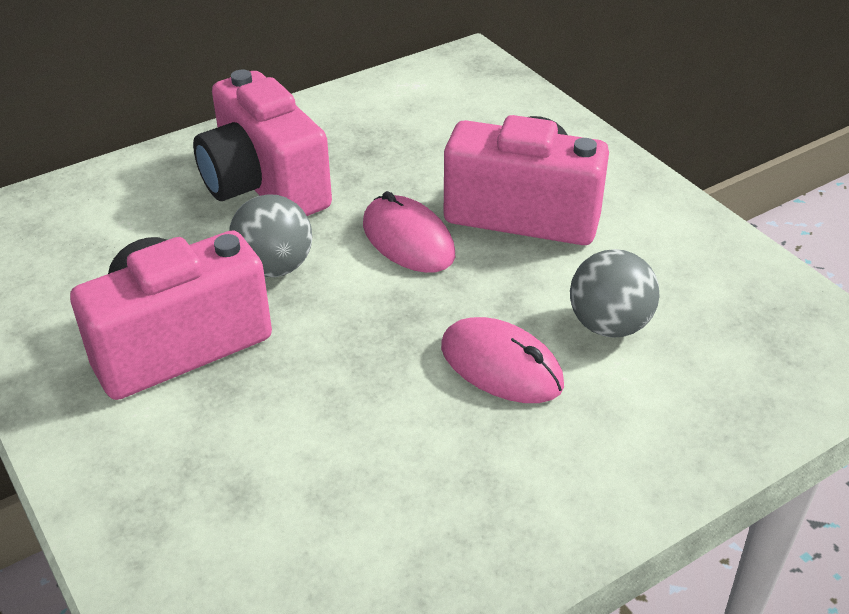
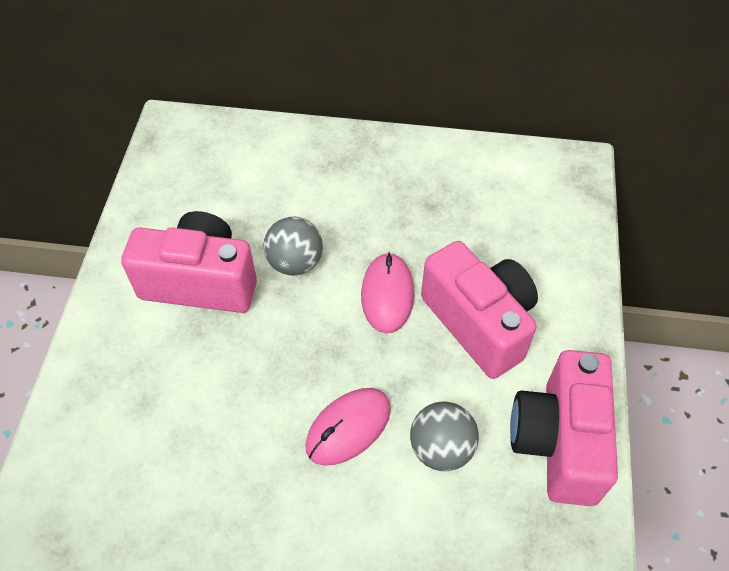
camera: 40 degrees right, 15 degrees up
(264, 186) = (345, 195): pink camera -> pink camera (558, 441)
(501, 366) = (348, 427): pink mouse -> pink mouse turned 60 degrees clockwise

